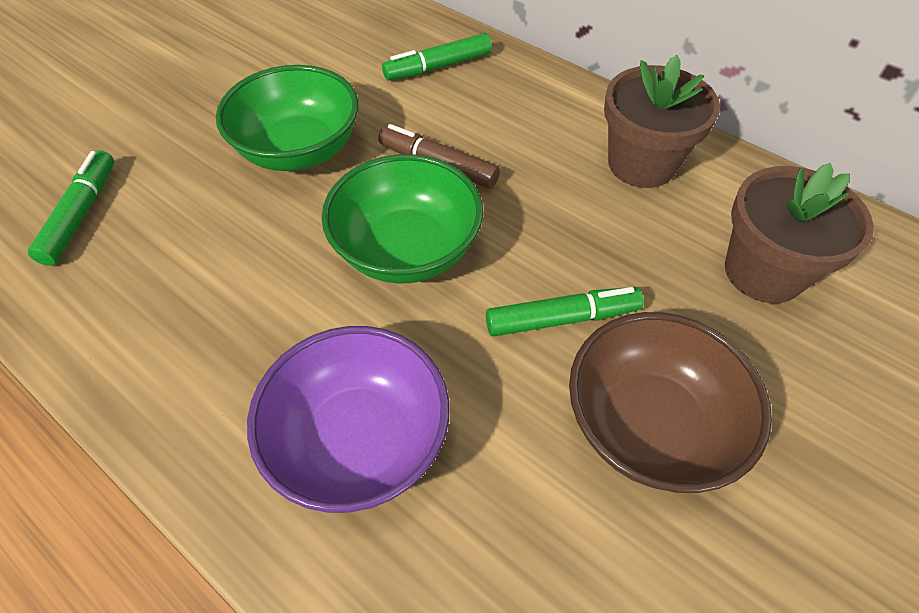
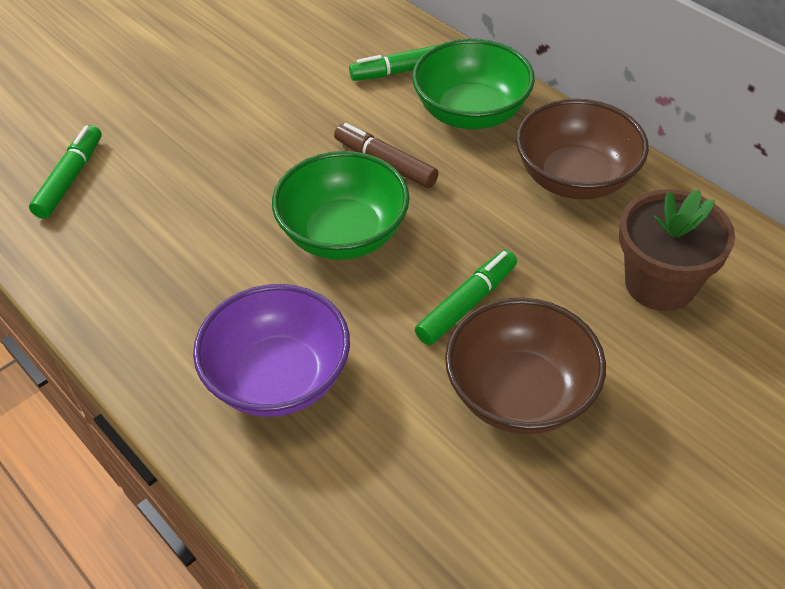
camera: 10 degrees right, 5 degrees down
(299, 150) = (262, 139): green bowl -> green bowl (471, 113)
(562, 318) = (467, 304): green marker -> green marker turned 45 degrees counterclockwise
(641, 164) = (575, 178): brown flower pot -> brown bowl

